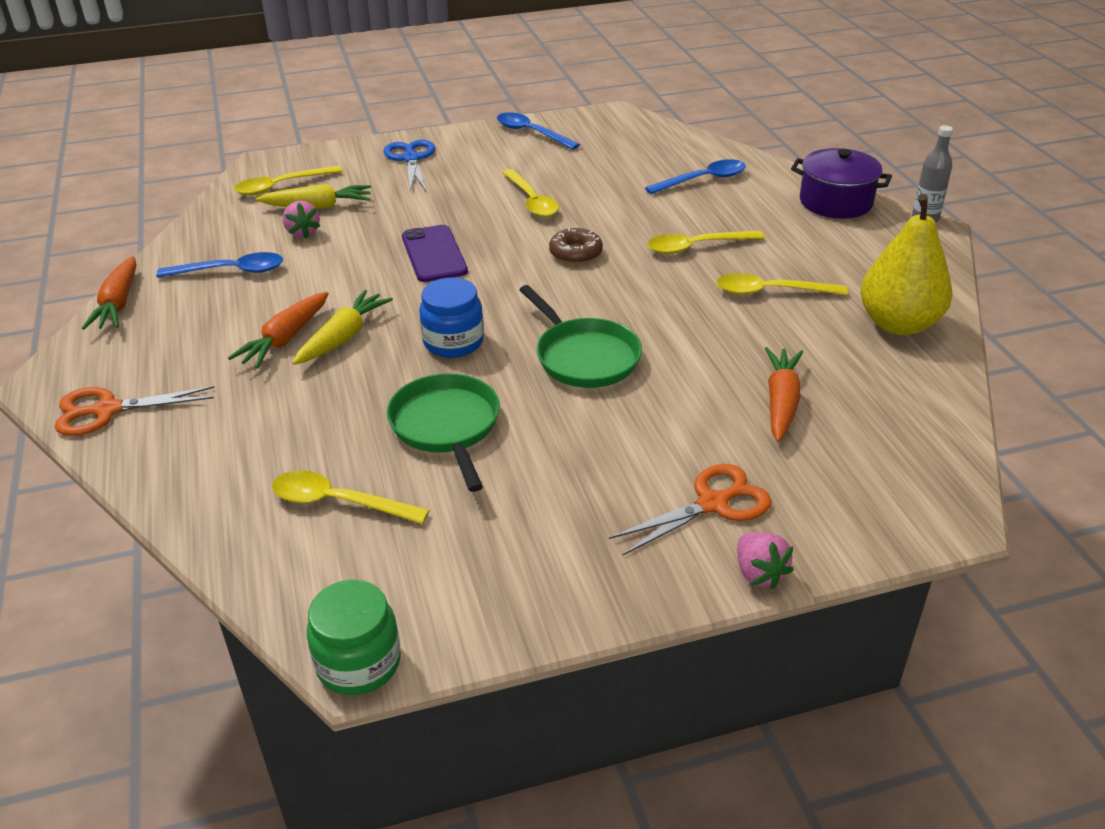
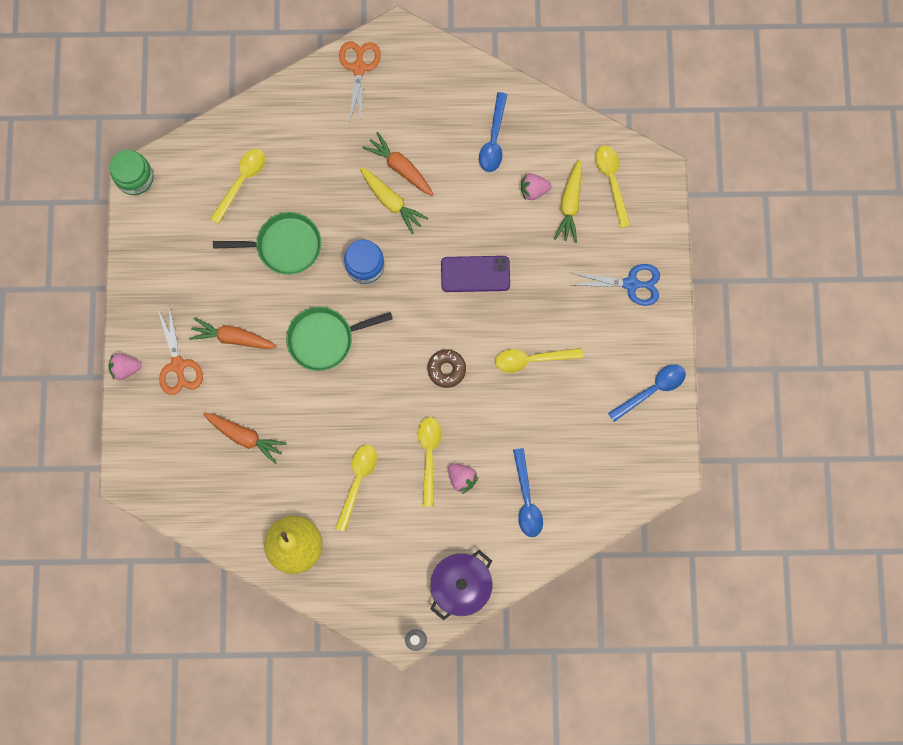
camera: 105 degrees right, 40 degrees up
(118, 304) = (473, 70): orange carrot -> orange carrot (232, 337)
(709, 221) = (462, 478): none -> pink strawberry

